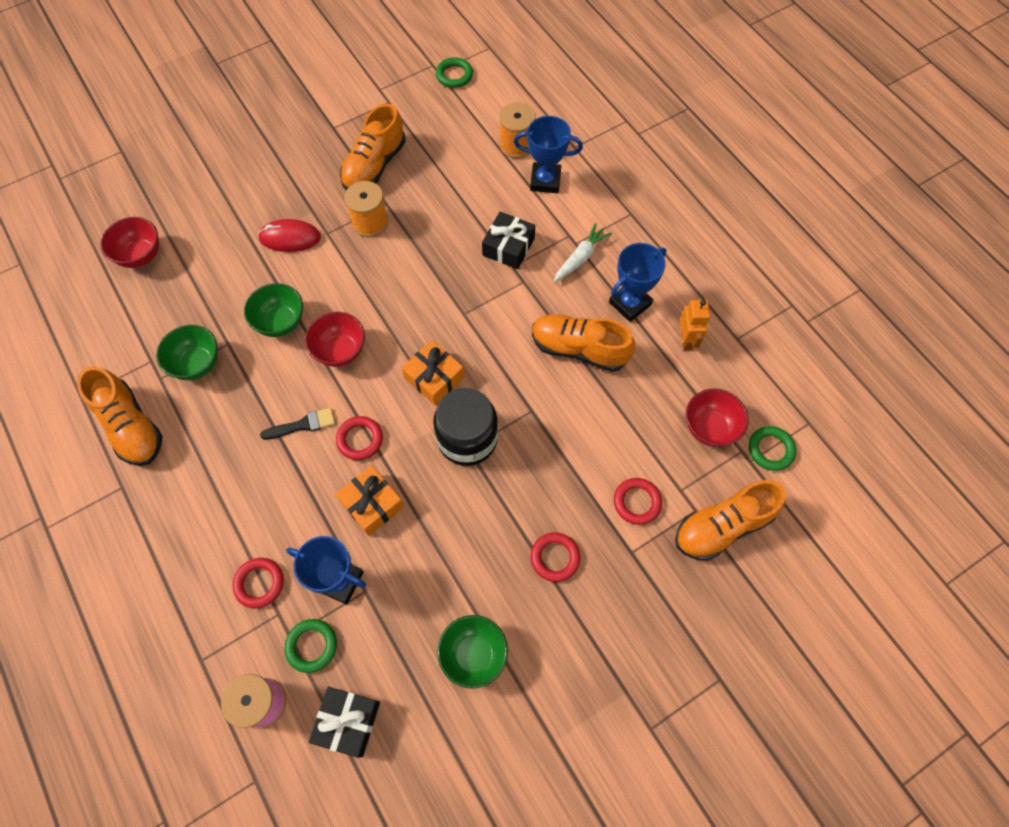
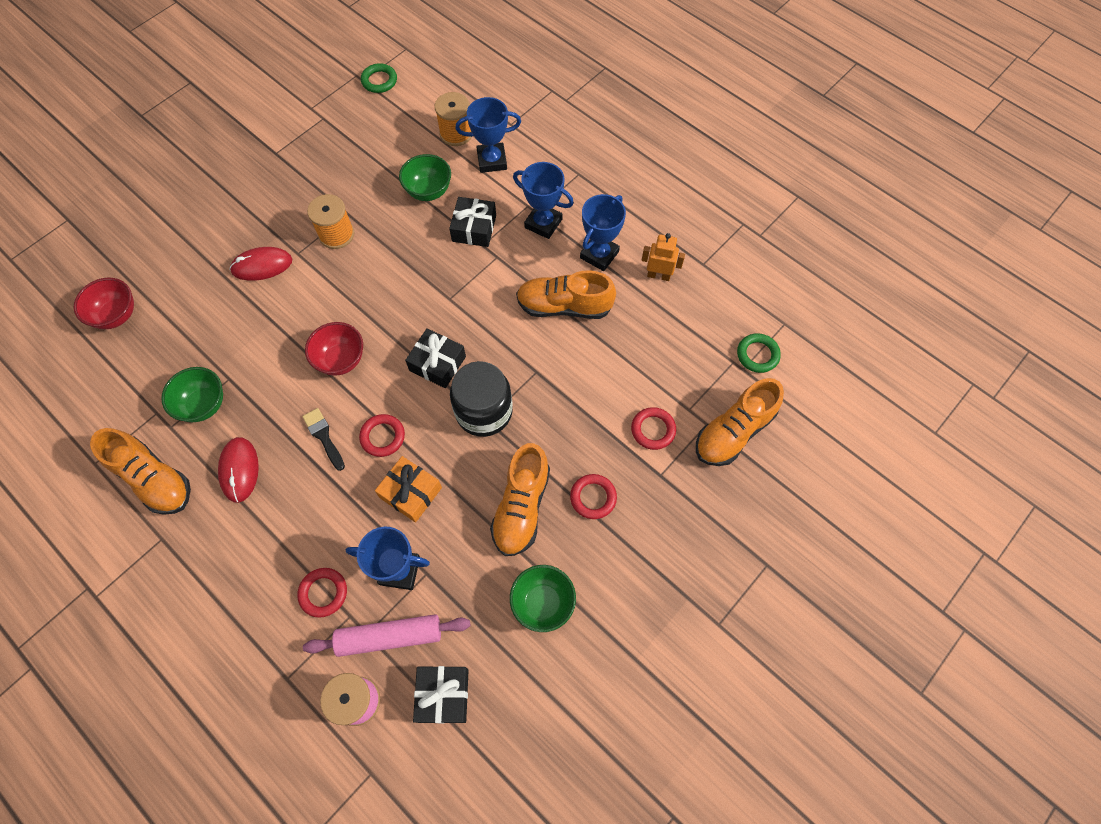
camera: 15 degrees left, 0 degrees up
(213, 438) = (239, 470): none -> red mouse
(281, 322) = (275, 347): green bowl -> green bowl (428, 191)
(302, 425) = (324, 437): black brush -> black brush turned 90 degrees counterclockwise
(312, 646) = (390, 636): green ring -> pink rolling pin
(374, 165) = (326, 180): orange shoe -> orange shoe (521, 507)
(434, 377) = (437, 363): orange gift -> black gift
(580, 257) = (543, 223): white carrot -> blue trophy
(686, 340) = (658, 275): orange robot -> orange robot turned 60 degrees counterclockwise
(709, 428) = (699, 349): red bowl -> none

